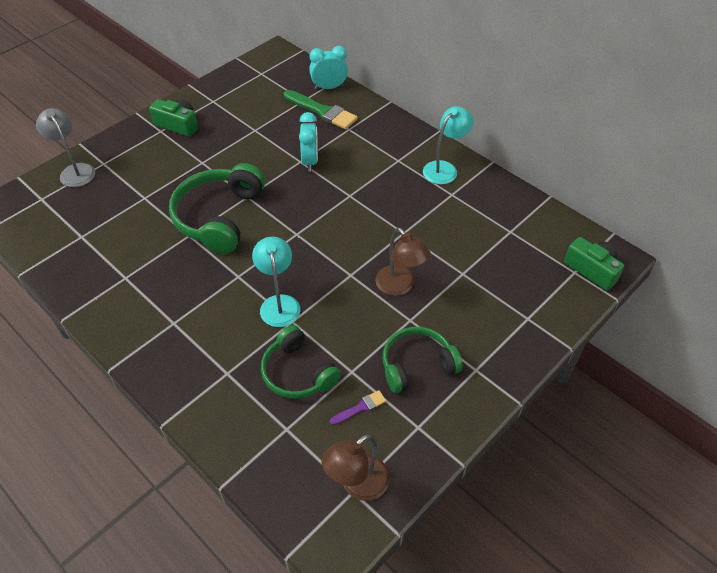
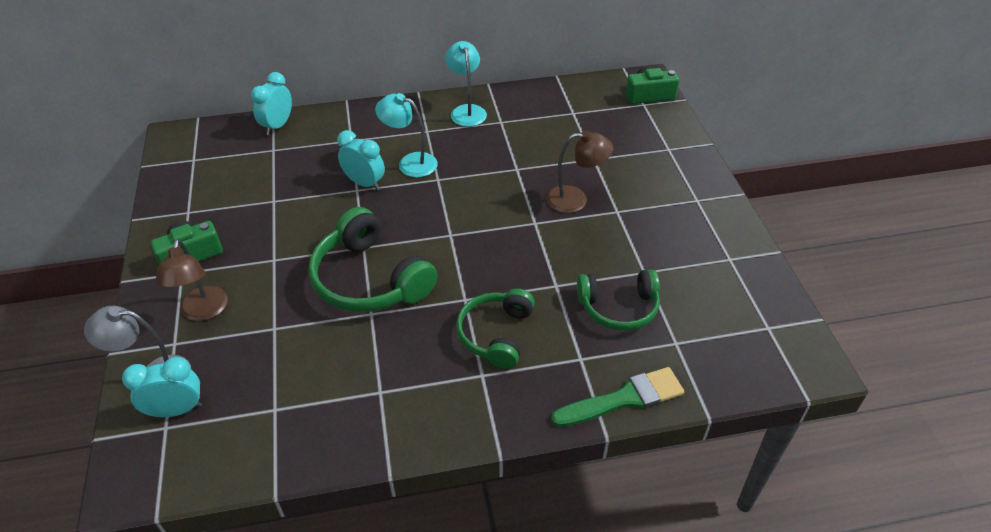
camera: 55 degrees left, 5 degrees down
(56, 195) = (176, 410): none -> turquoise clock
(279, 303) = (526, 285): turquoise lamp -> turquoise lamp (410, 162)
(322, 111) = (306, 145): green brush -> green brush (624, 399)
(357, 485) = (763, 322): brown lamp -> brown lamp (203, 312)
(360, 407) = (686, 284): purple brush -> none
(417, 365) = (667, 230): green headphones -> green headphones (496, 334)

